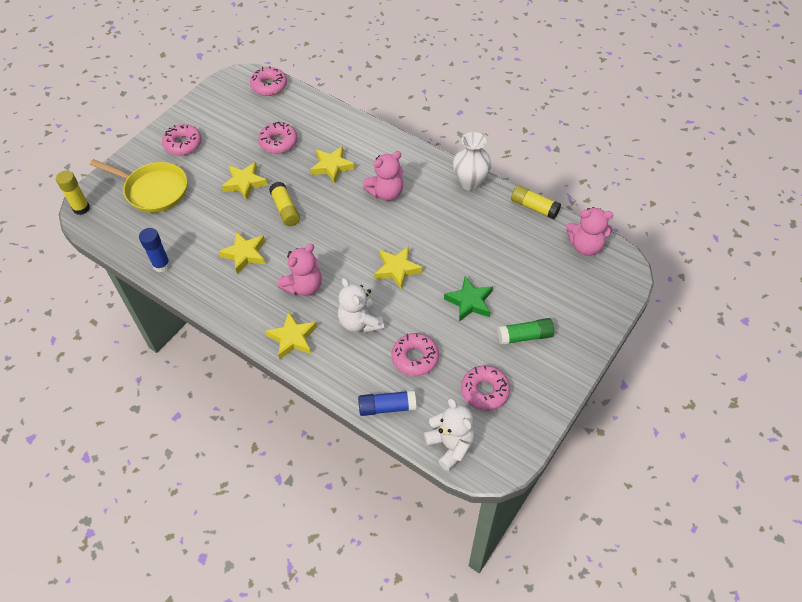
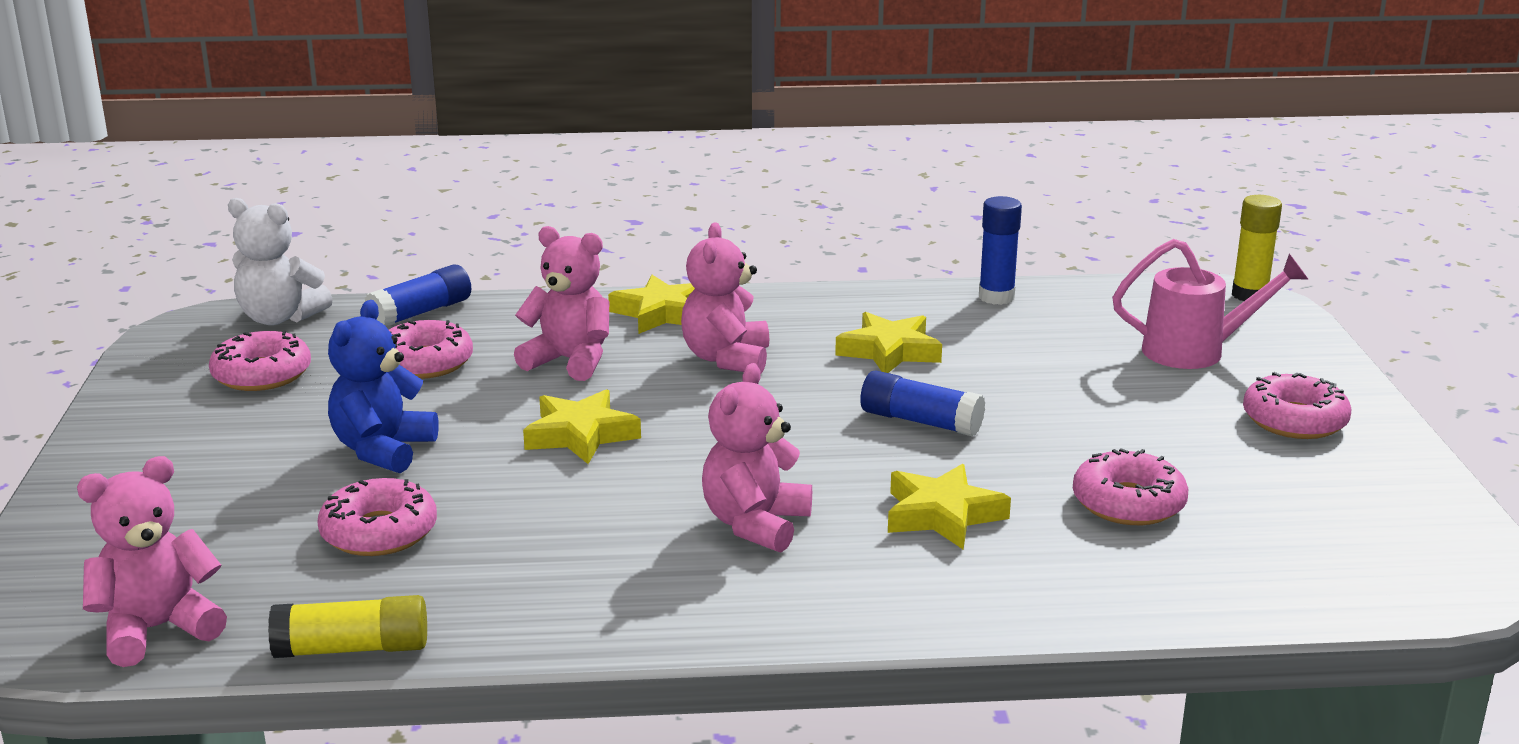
camera: 140 degrees right, 30 degrees down
(153, 190) = (1195, 352): yellow pan -> pink watering can
(245, 183) = (1064, 421): yellow star -> none
(269, 86) = (1370, 591): pink donut -> pink donut (379, 532)
(285, 209) = (920, 421): yellow glue stick -> blue glue stick
(360, 322) = (570, 361): white teddy bear -> pink teddy bear
(469, 302) = (383, 450): green star -> blue teddy bear
(470, 183) = (574, 626): white vase -> none
(524, 336) = (227, 450): green glue stick -> none

